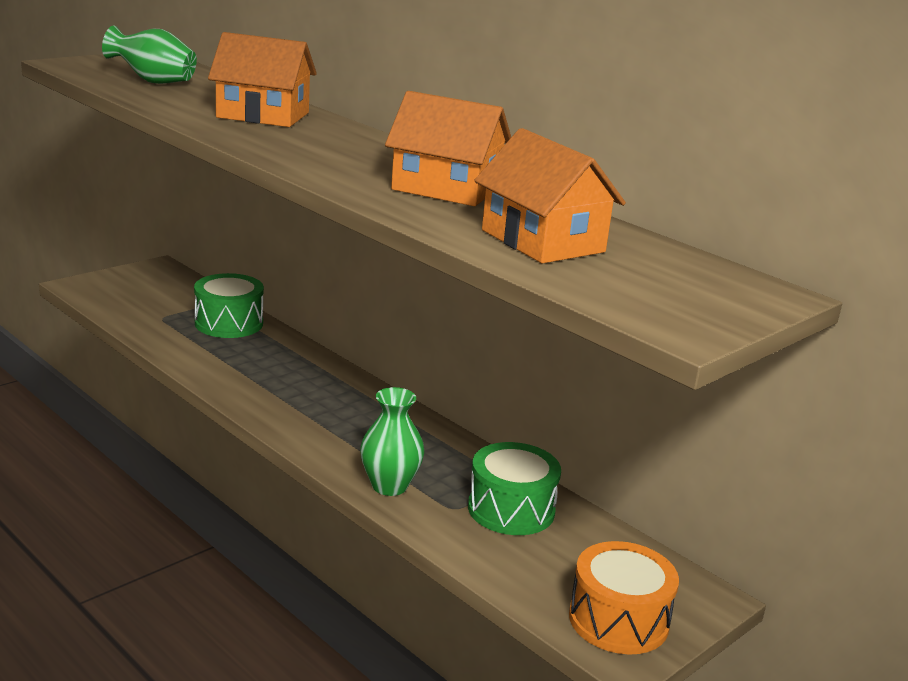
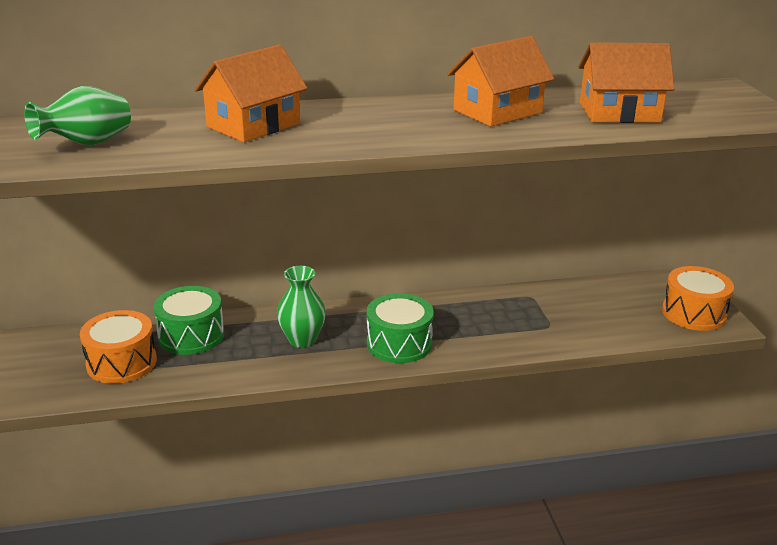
camera: 55 degrees left, 5 degrees up
(161, 308) = (121, 362): none -> orange drum
(389, 486) = (507, 341): green vase -> green vase (302, 340)
(511, 509) = (563, 306): green drum -> green drum (399, 343)

